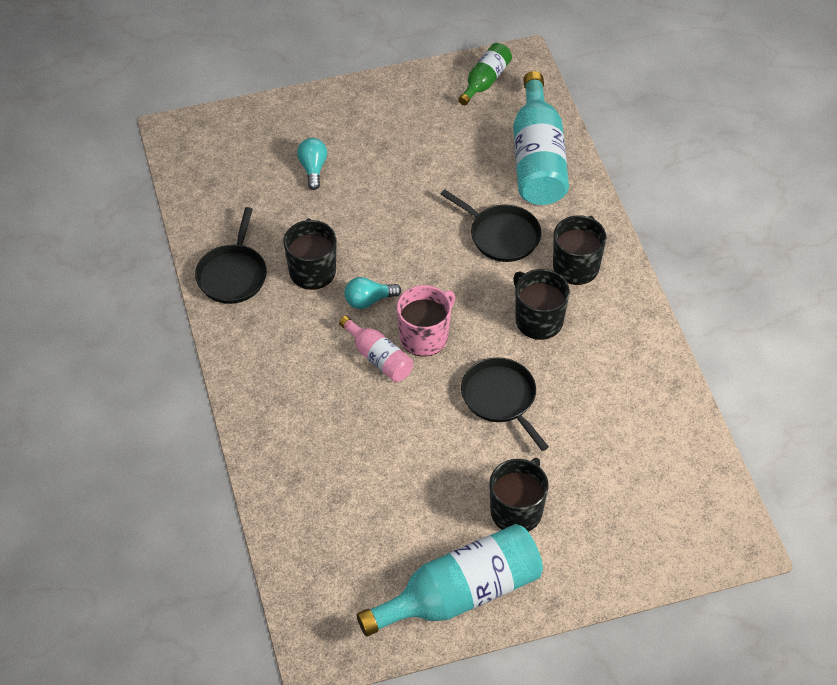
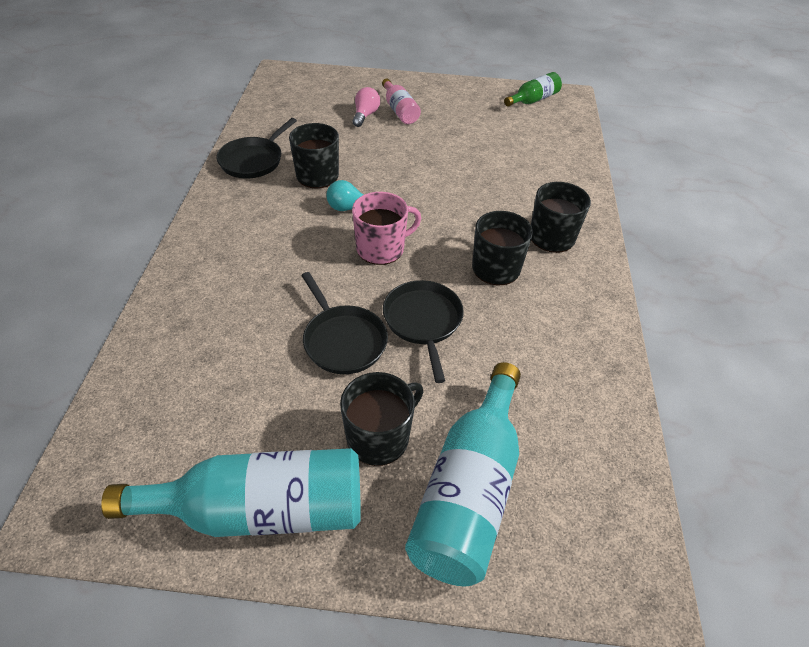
camera: 20 degrees right, 5 degrees down
(313, 168) = (365, 115): turquoise light bulb -> pink light bulb
(378, 358) = (329, 252): pink bottle -> pink bottle (399, 110)
(501, 235) = (494, 196): black pan -> black pan (343, 340)
(538, 158) = (553, 155): turquoise bottle -> turquoise bottle (469, 490)

